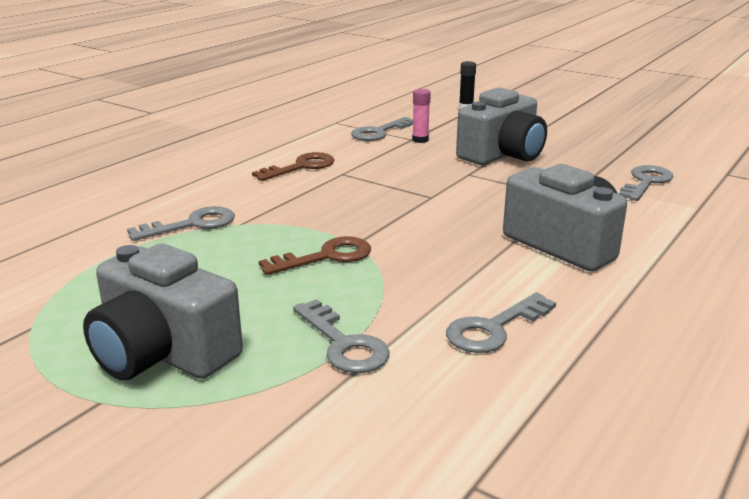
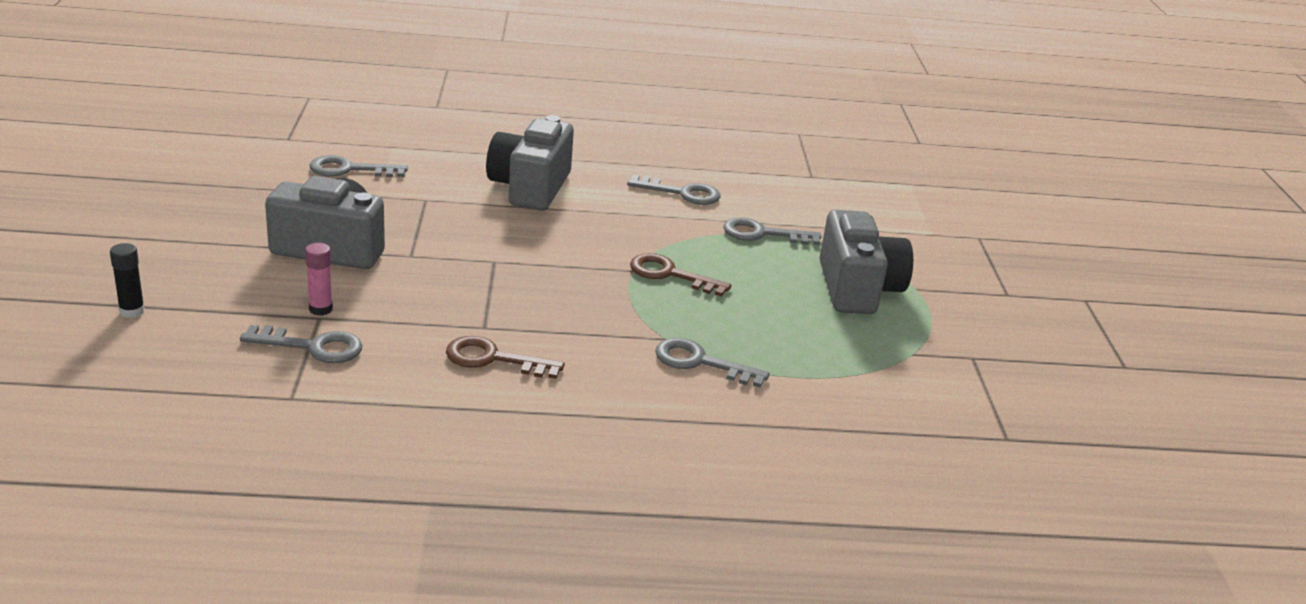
camera: 130 degrees left, 5 degrees up
(343, 344) = (763, 234): grey key -> grey key turned 105 degrees counterclockwise

